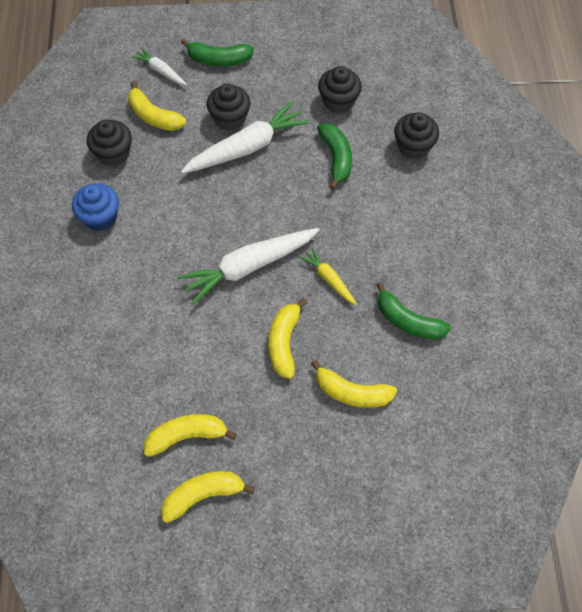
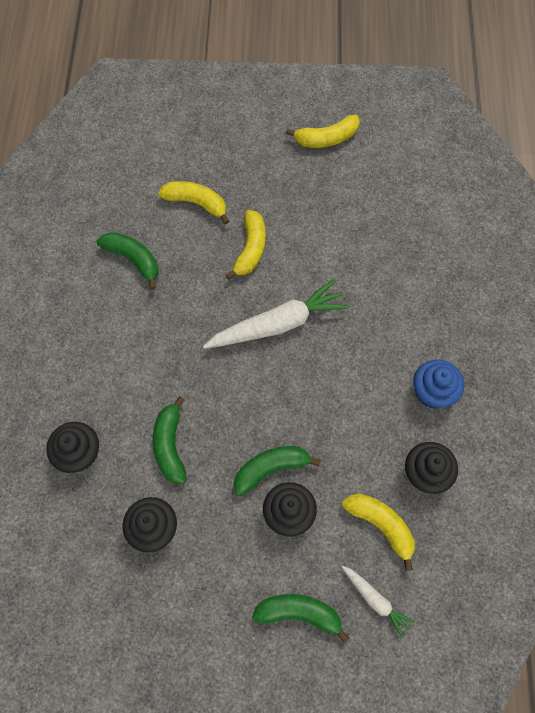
camera: 175 degrees left, 5 degrees up
(186, 436) = (339, 180): yellow banana -> none
(247, 147) = (271, 469): white carrot -> green banana
(329, 279) = (200, 305): yellow carrot -> none

